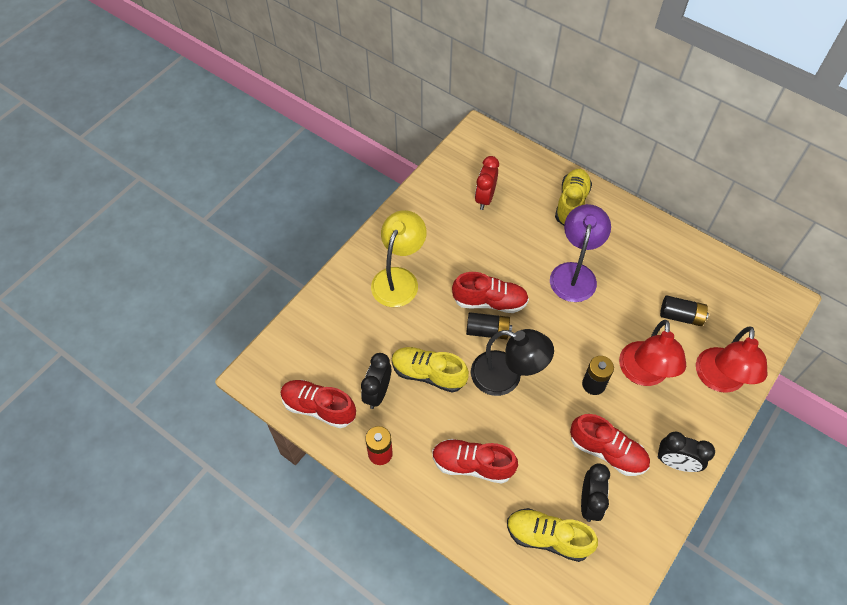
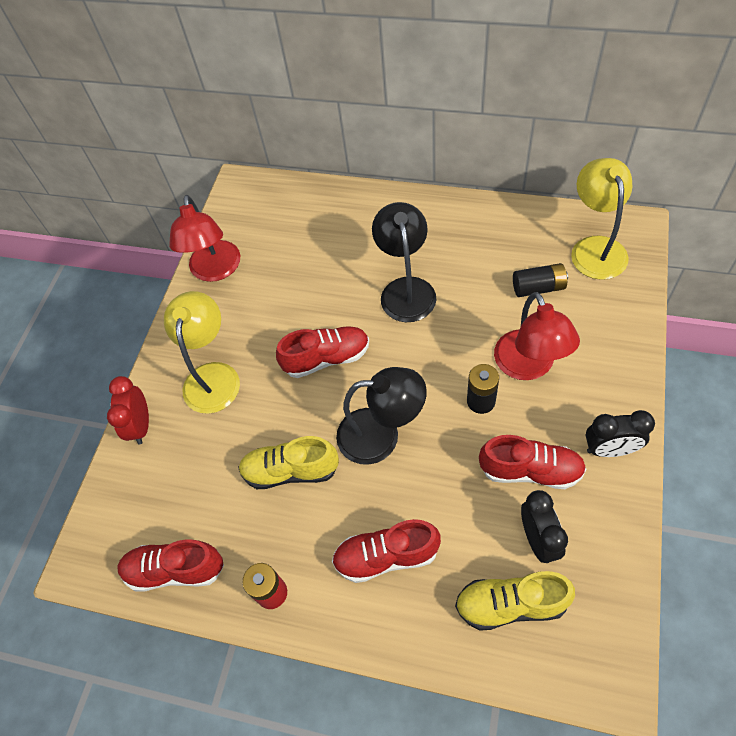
camera: 15 degrees left, 0 degrees up
(377, 393) = (240, 520): black clock -> none
(485, 198) = (274, 249): red clock -> red clock (141, 426)
(487, 331) = (338, 392): black battery -> none
(571, 204) = (370, 218): yellow shoe -> none
(574, 273) = (406, 289): purple lamp -> black lamp
(719, 380) = (611, 338): red lamp -> red lamp (215, 270)
(743, 303) = (595, 248): none -> yellow lamp

